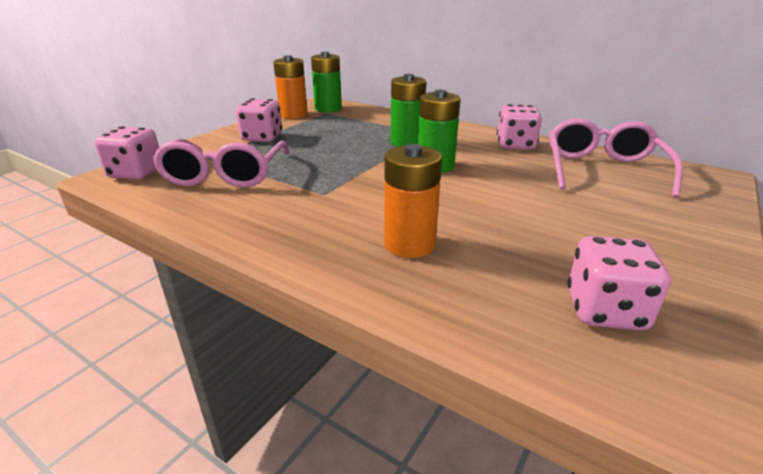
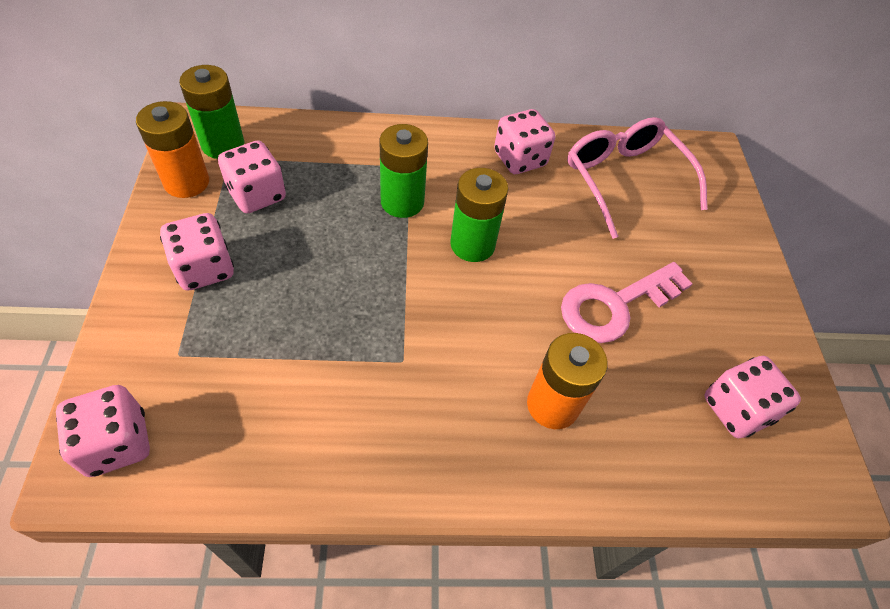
camera: 40 degrees left, 25 degrees up
(225, 175) = (248, 384): pink glasses -> none
(323, 124) = (257, 195): none -> pink dice
(526, 218) = (615, 305): none -> pink key

